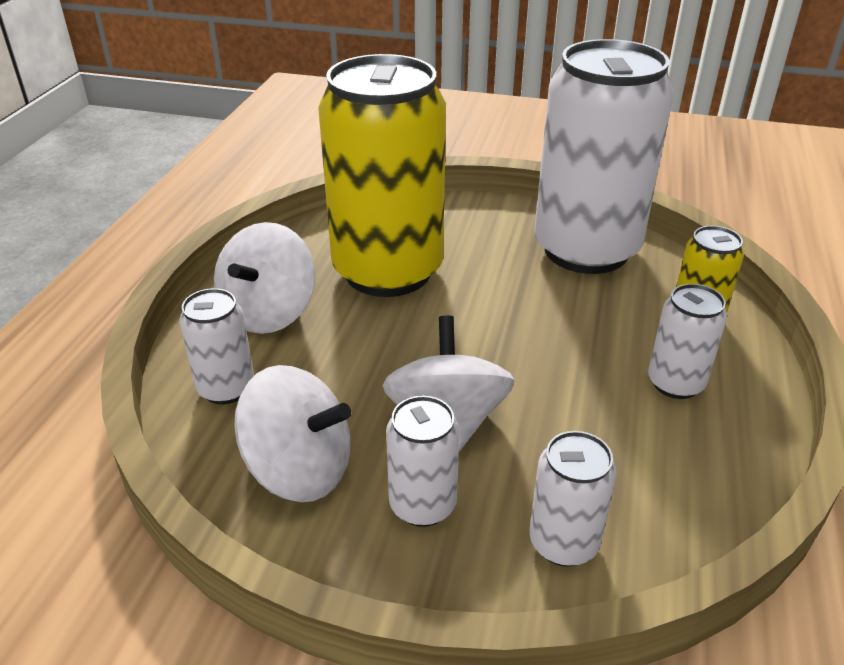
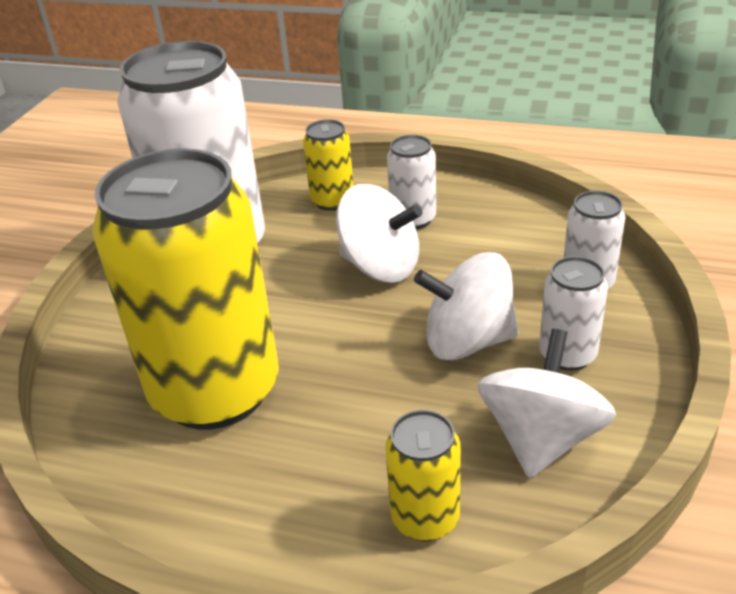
camera: 85 degrees left, 0 degrees up
(226, 388) = (425, 518): white can -> yellow can
(269, 313) = (282, 495): white spinning top -> white spinning top (380, 266)

